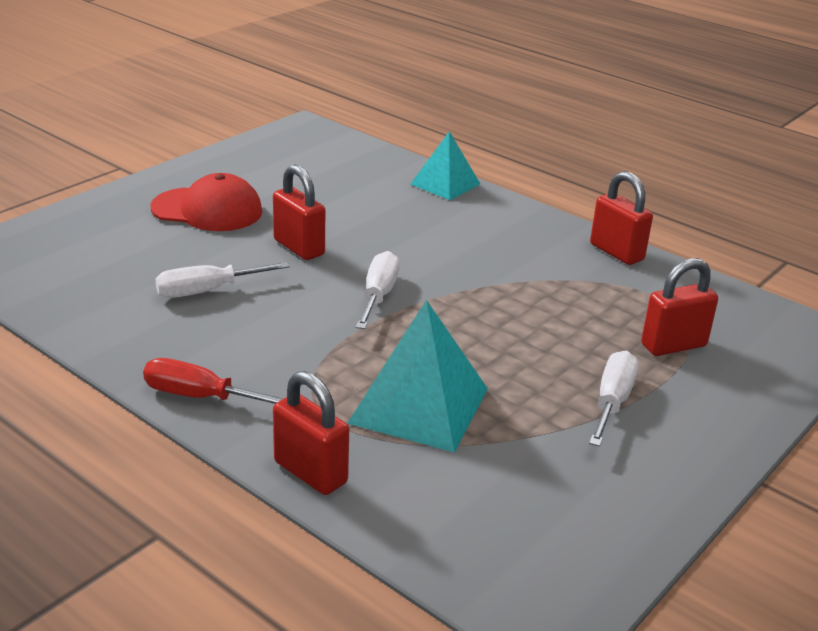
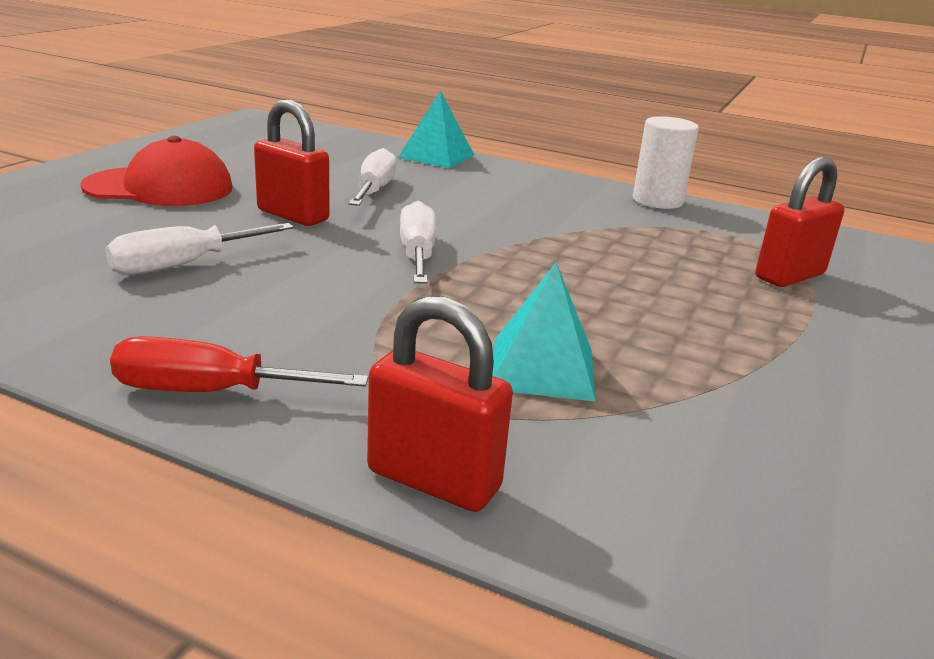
camera: 15 degrees left, 5 degrees down
(419, 405) = (542, 368): turquoise pyramid -> turquoise pyramid, size x0.64
(612, 402) = (776, 338): white screwdriver -> white screwdriver (374, 190)
(616, 252) = (657, 201): red padlock -> white cylinder

